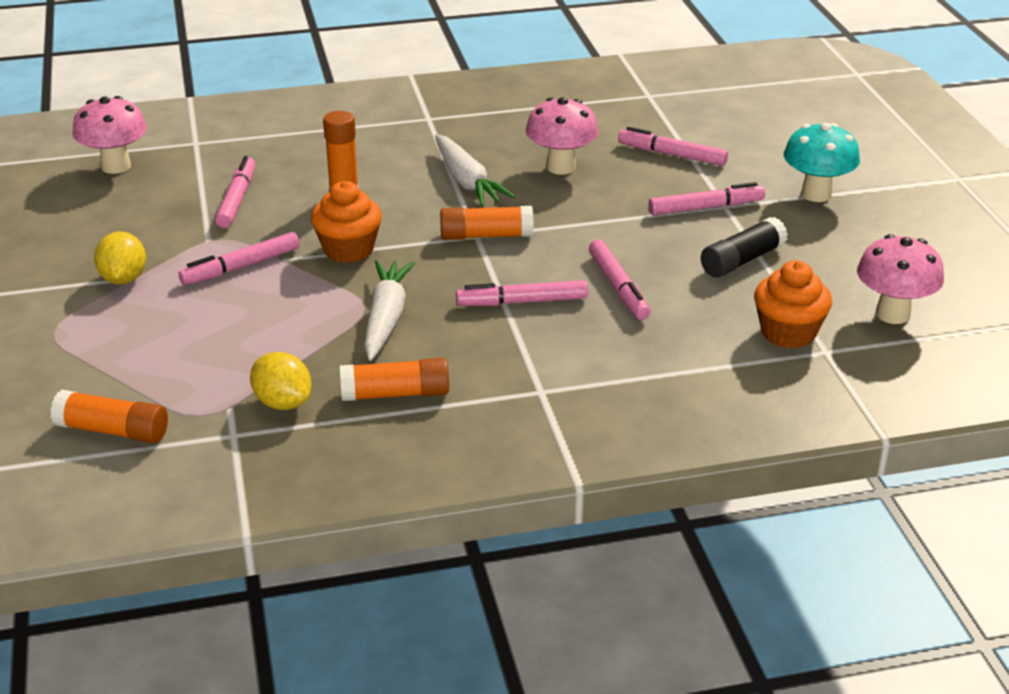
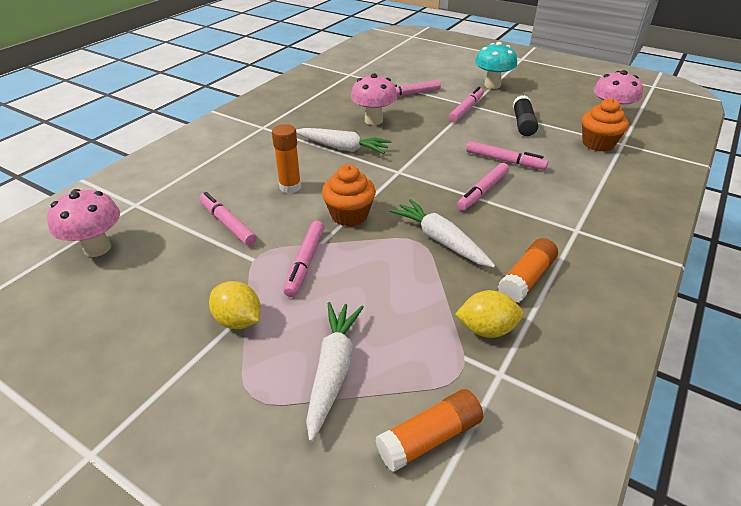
camera: 45 degrees left, 5 degrees up
(127, 352) = (333, 370): none -> white carrot
(486, 236) = (403, 169): orange glue stick -> none

